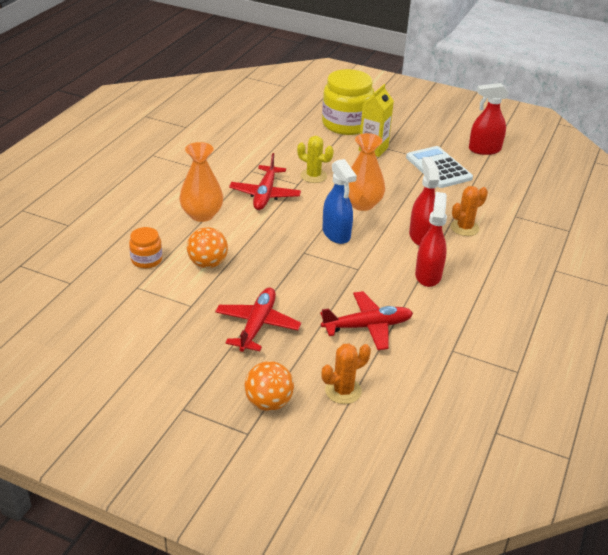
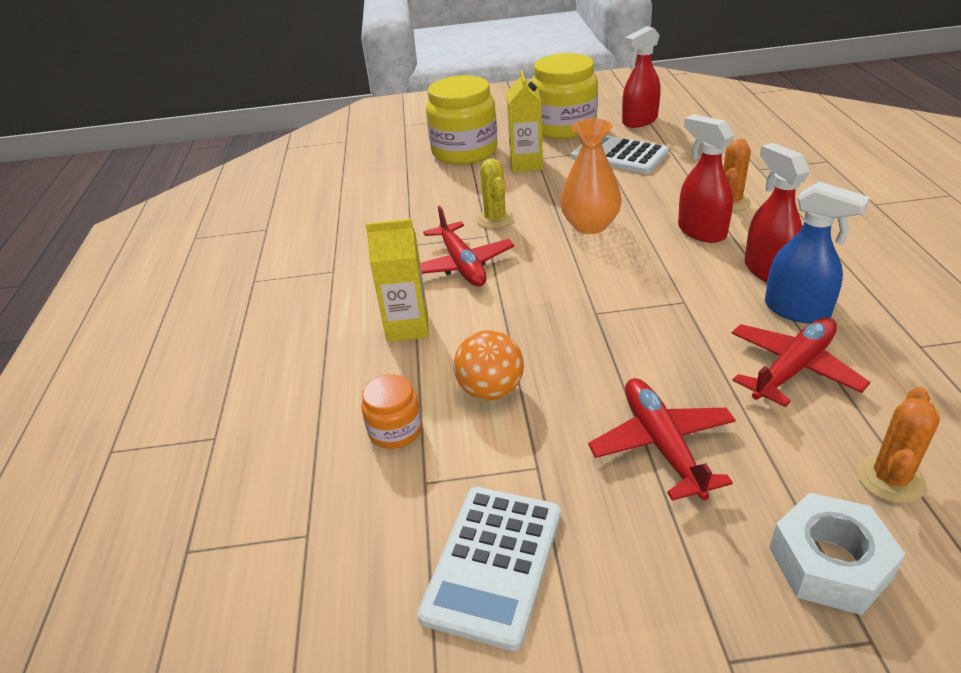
camera: 25 degrees left, 0 degrees up
(131, 331) = (493, 564): none -> white calculator
(202, 215) = (407, 327): orange vase -> yellow carton
(268, 403) = (829, 563): orange ball -> white nut
(313, 176) = (495, 219): yellow cactus -> yellow cactus turned 75 degrees clockwise
(336, 234) = (606, 272): blue spray bottle -> blue spray bottle (797, 310)
(428, 133) = (564, 127): none -> yellow jar

